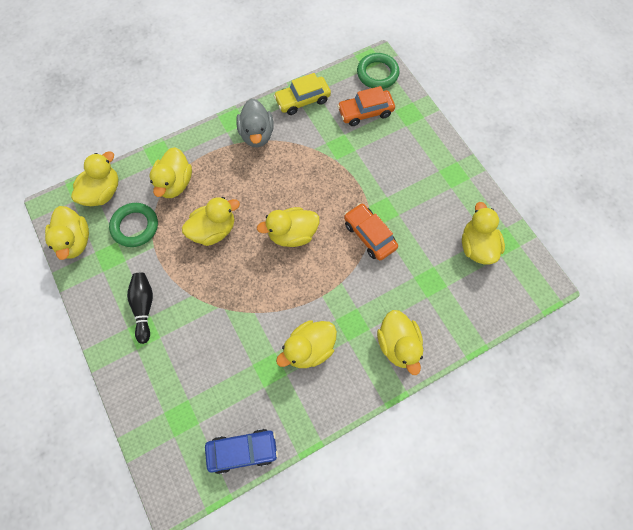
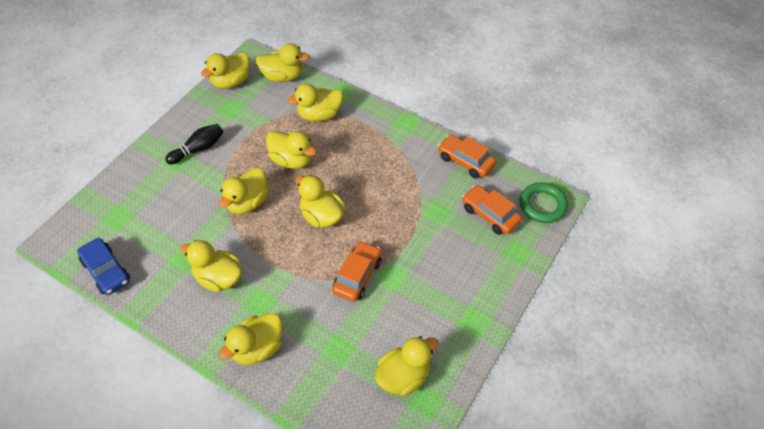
camera: 60 degrees right, 15 degrees down
(135, 226) = (265, 110): green ring -> none
(239, 289) = (247, 202): none -> yellow duck
(257, 134) = (404, 145): grey duck -> none
(302, 100) = (465, 161): yellow car -> orange car

